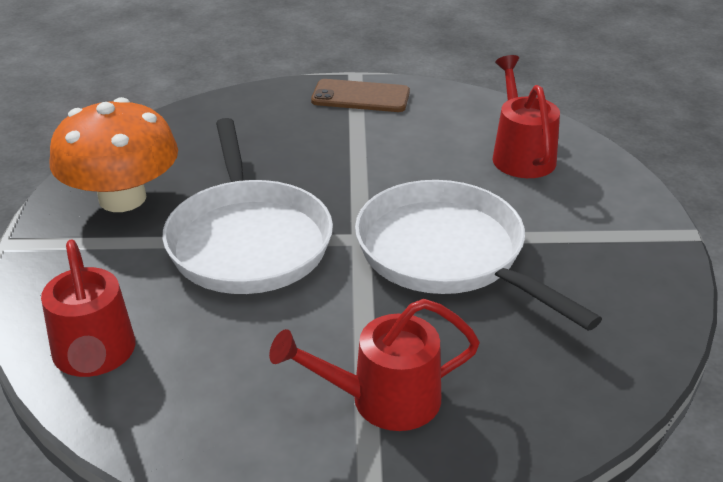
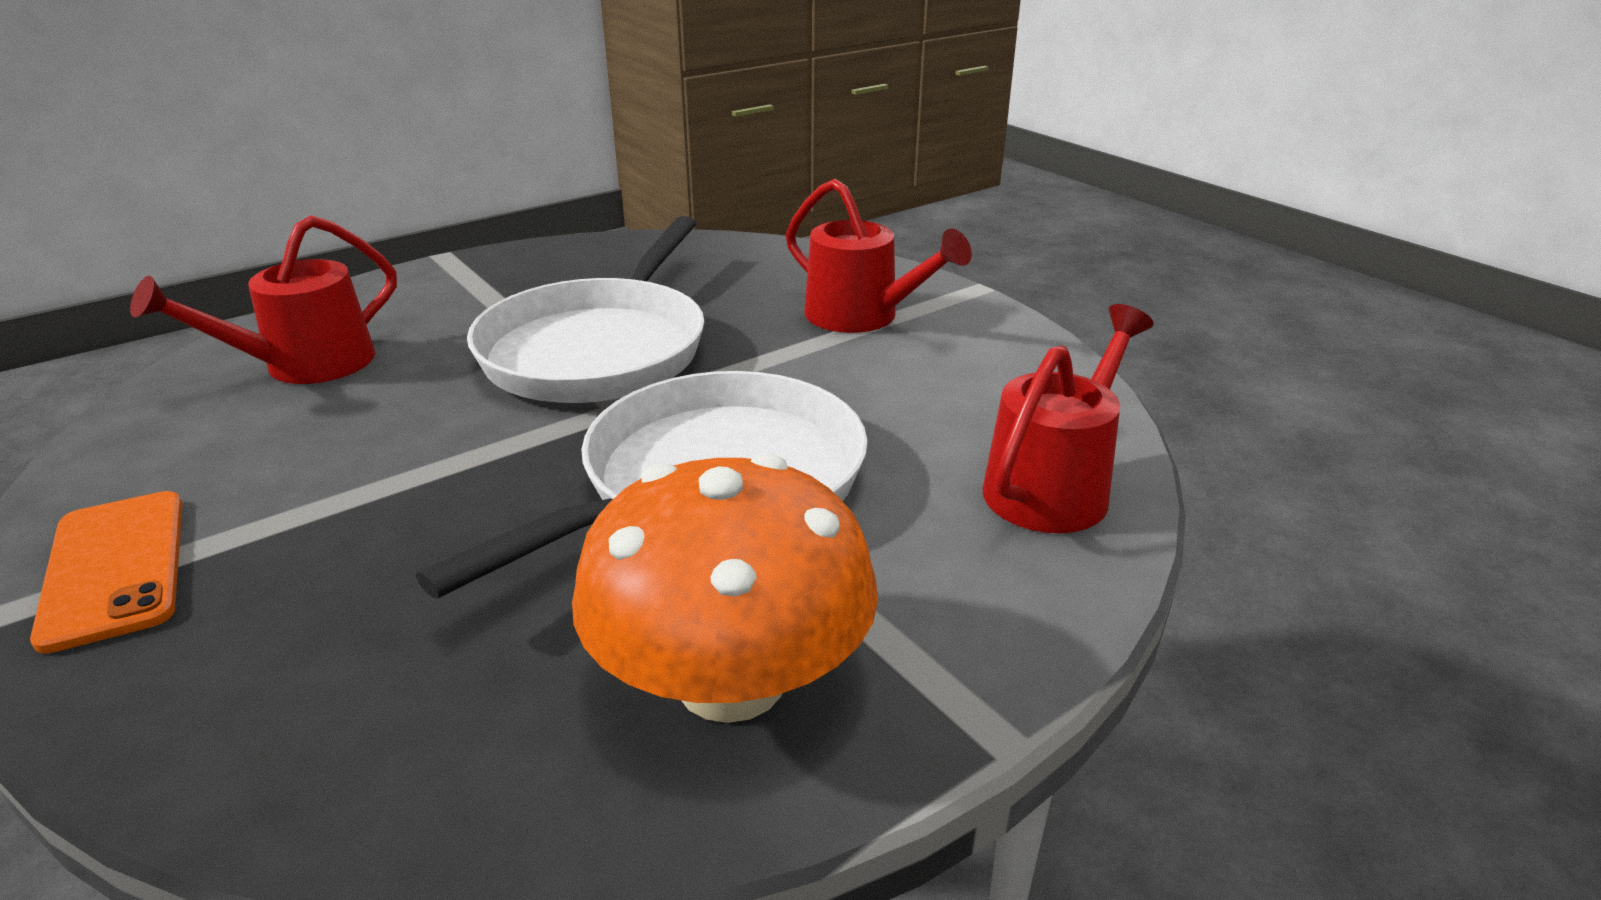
camera: 125 degrees left, 5 degrees down
(360, 97) = (114, 568): brown phone -> orange phone

